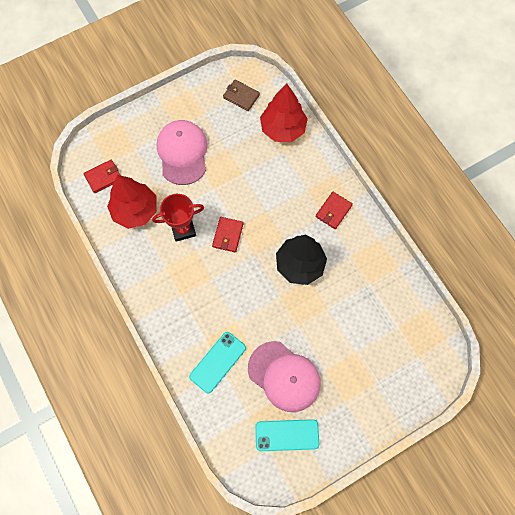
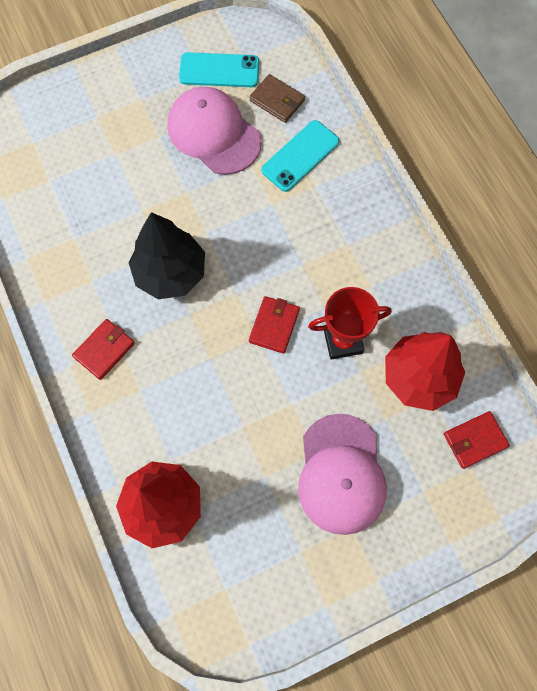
camera: 175 degrees left, 0 degrees up
(241, 96) = (230, 581): brown wallet -> brown wallet (277, 100)

